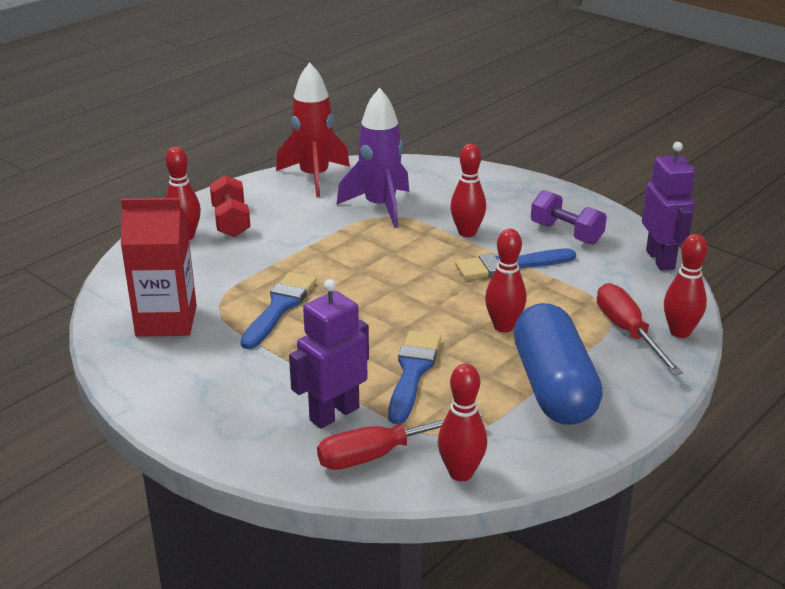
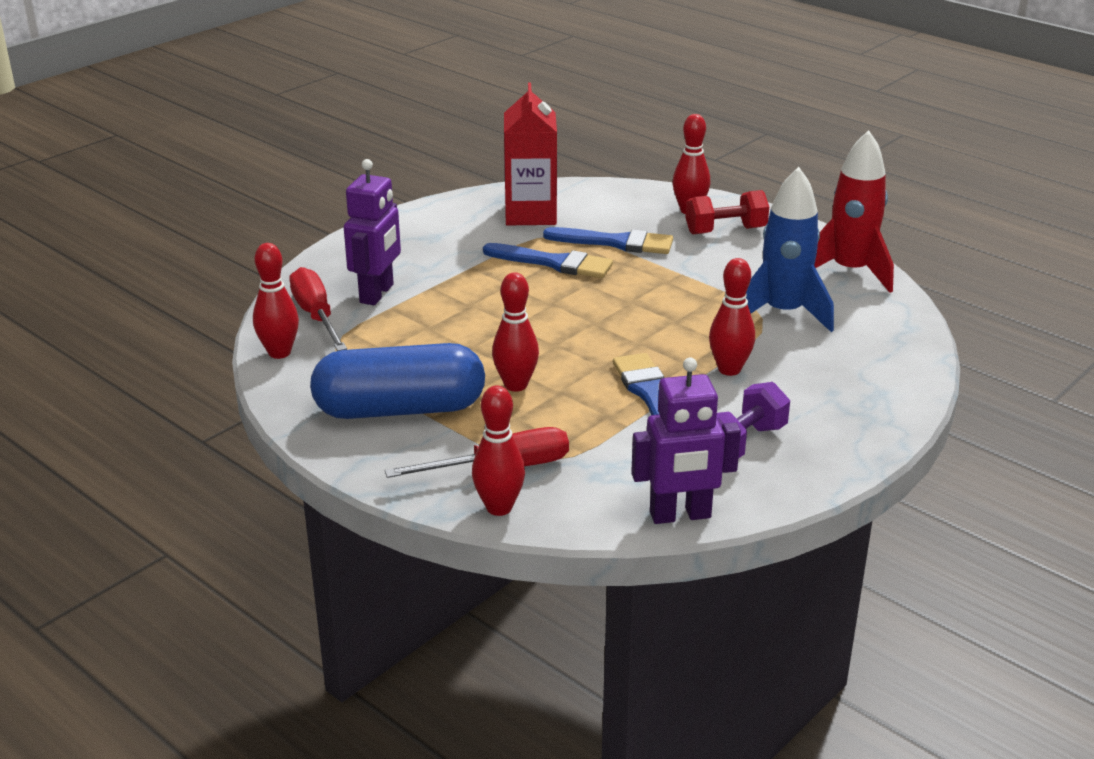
camera: 90 degrees right, 0 degrees up
(334, 414) = (377, 294): purple robot -> purple robot turned 60 degrees clockwise
(380, 207) = (783, 313): purple rocket -> blue rocket
(413, 372) = (436, 331): blue brush -> blue brush (616, 242)

